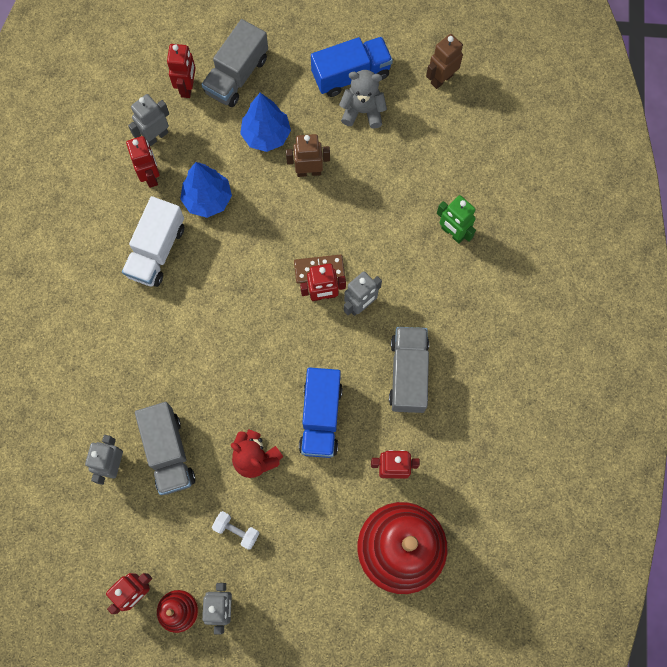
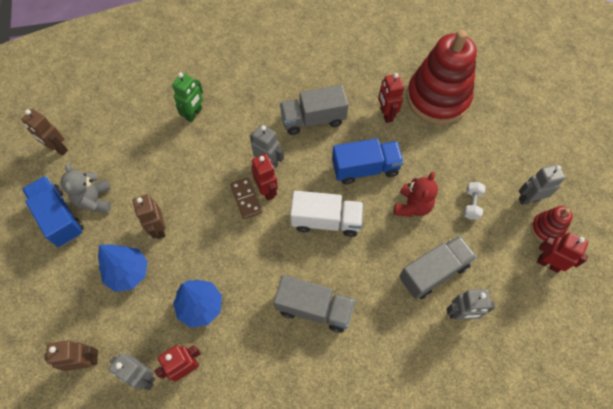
camera: 105 degrees left, 10 degrees down
(156, 251) = (260, 338): white truck -> white truck (326, 221)
(187, 87) = (85, 361): red robot -> brown robot
(237, 75) = (68, 316): grey truck -> grey truck (314, 308)

